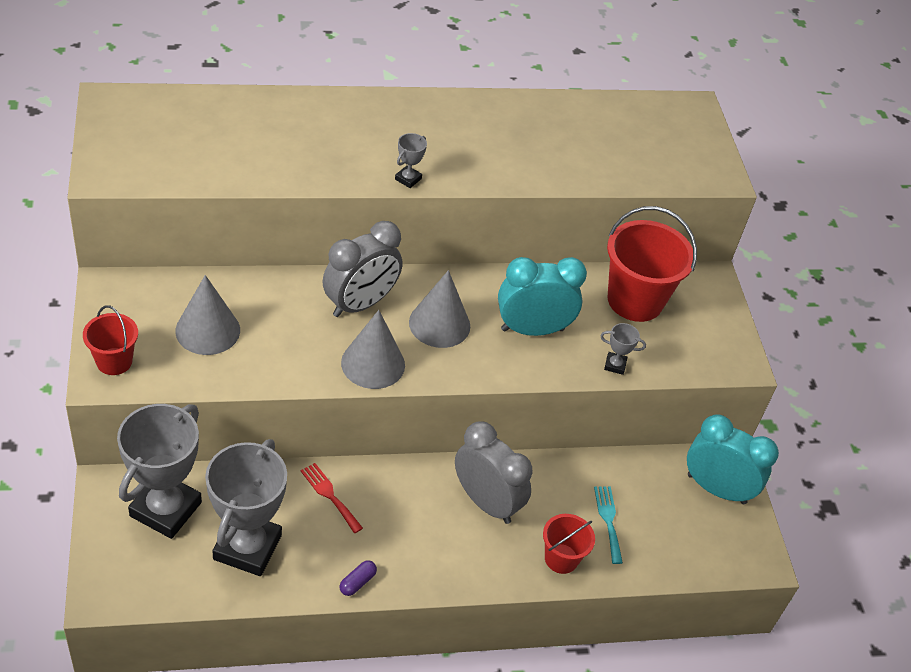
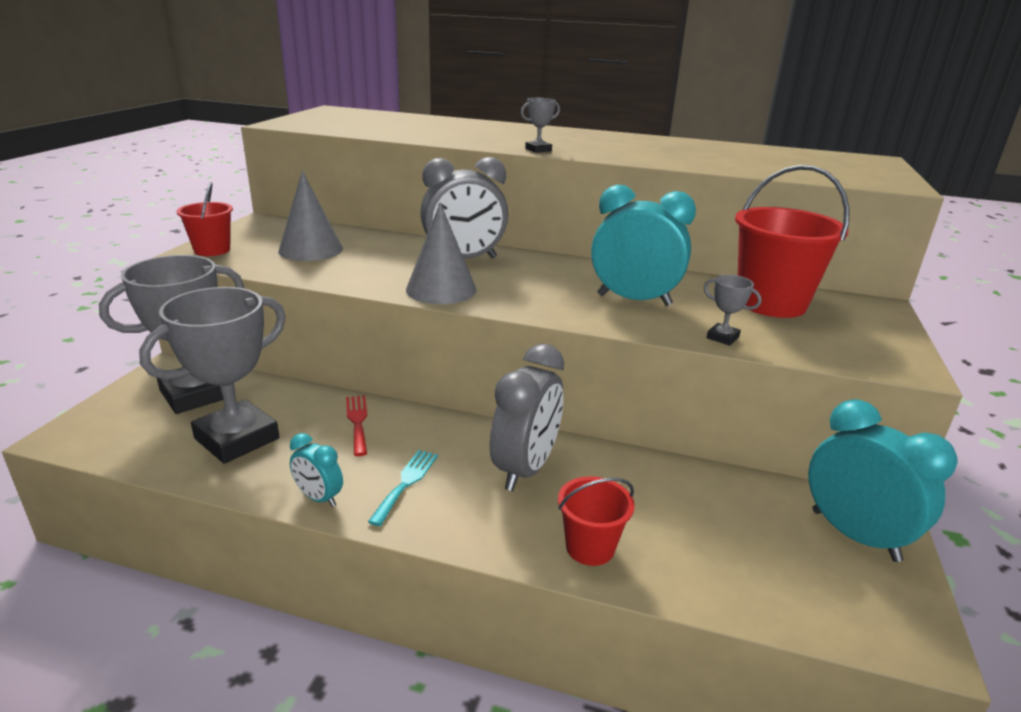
camera: 30 degrees right, 20 degrees down
(357, 582) = (319, 498): purple capsule -> turquoise clock
(439, 324) = (533, 281): grey cone -> none
(486, 502) = (525, 469): grey clock -> grey clock turned 45 degrees clockwise
(608, 520) = (677, 526): turquoise fork -> turquoise fork (406, 483)

